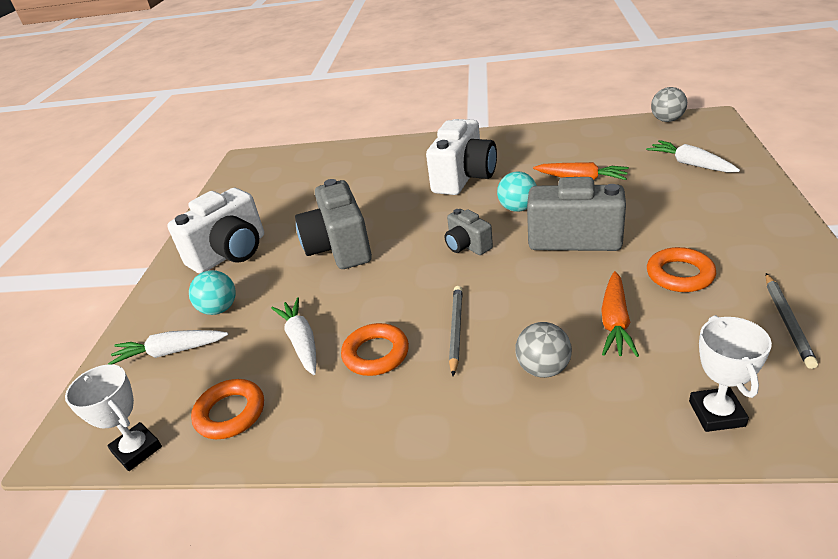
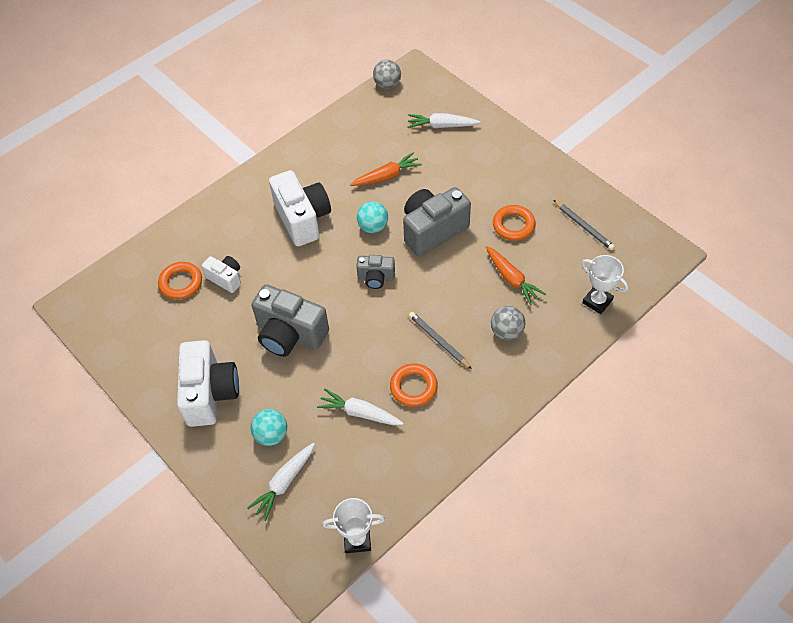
camera: 50 degrees left, 20 degrees up
(230, 413) = (380, 480): orange ring -> orange ring (181, 283)
(352, 189) = (226, 278): none -> white camera

